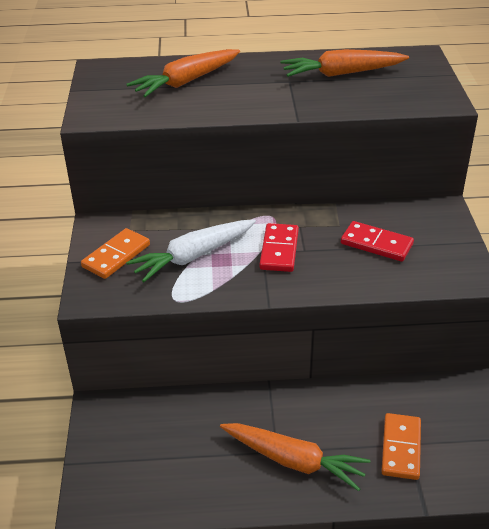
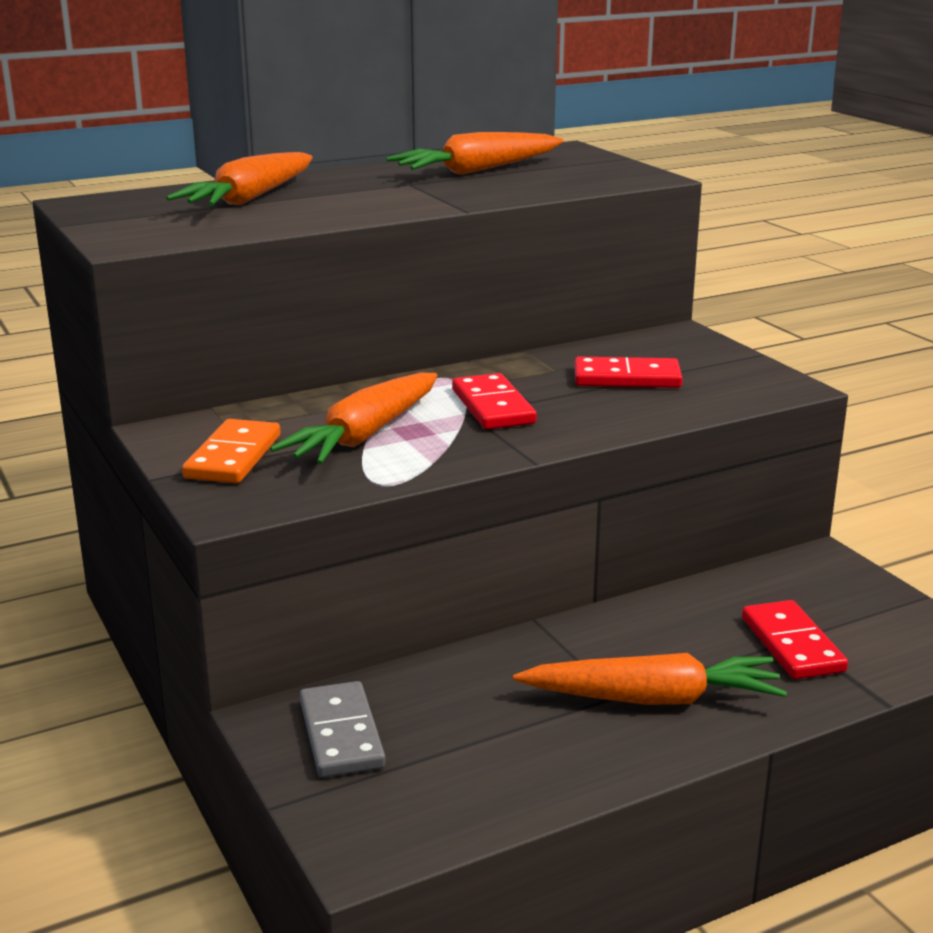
camera: 25 degrees left, 15 degrees down
(122, 428) = (341, 734): none -> grey domino
(193, 256) = (364, 435): white carrot -> orange carrot
(401, 448) = (792, 644): orange domino -> red domino

